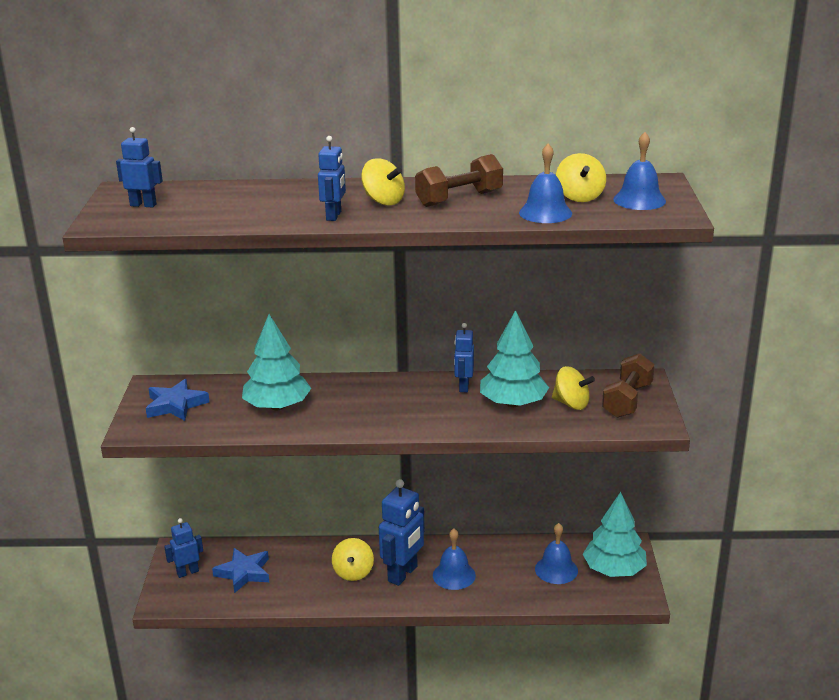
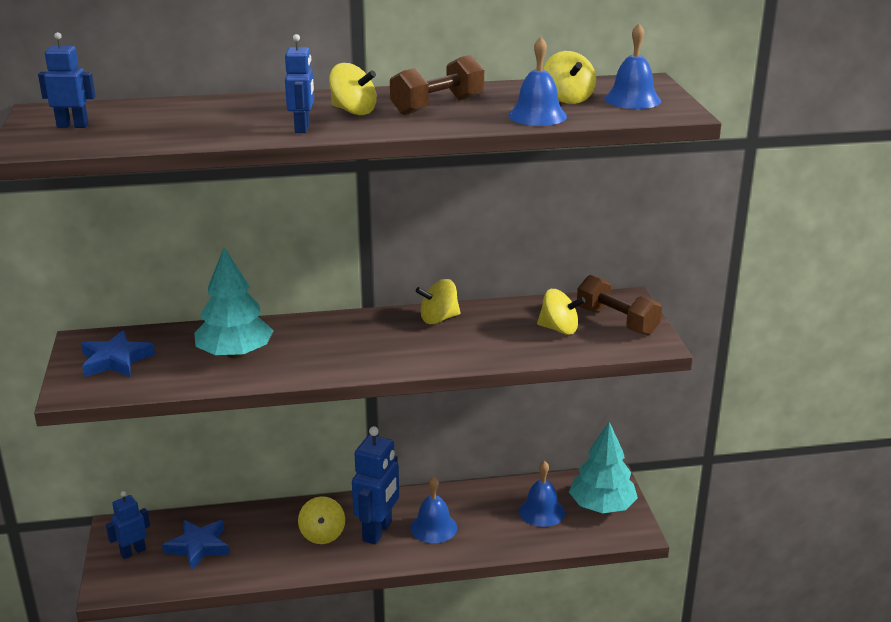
camera: 10 degrees left, 0 degrees up
(463, 386) = (438, 319): blue robot -> yellow spinning top
(513, 403) = (497, 333): turquoise tree -> none
(627, 400) = (617, 322): brown dumbbell -> brown dumbbell turned 60 degrees counterclockwise

